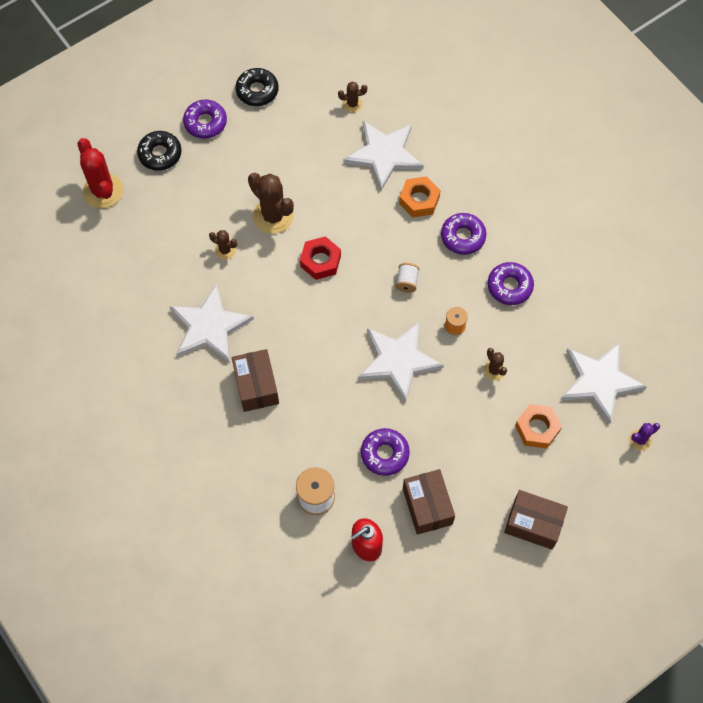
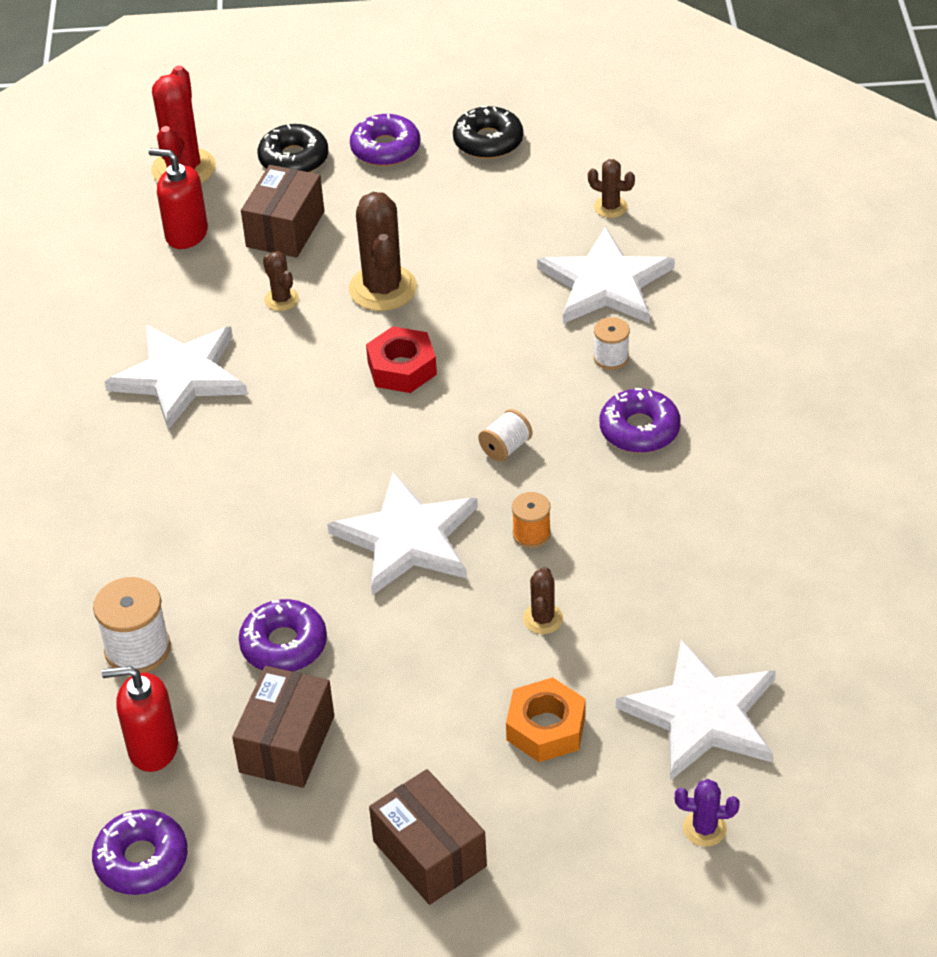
camera: 35 degrees right, 20 degrees down
(140, 234) = (186, 234): none -> red soap dispenser
(256, 386) = (179, 474): brown box -> brown box (285, 229)
(419, 200) = (611, 357): orange nut -> white spool
(509, 286) = (660, 523): purple donut -> purple donut (142, 860)

